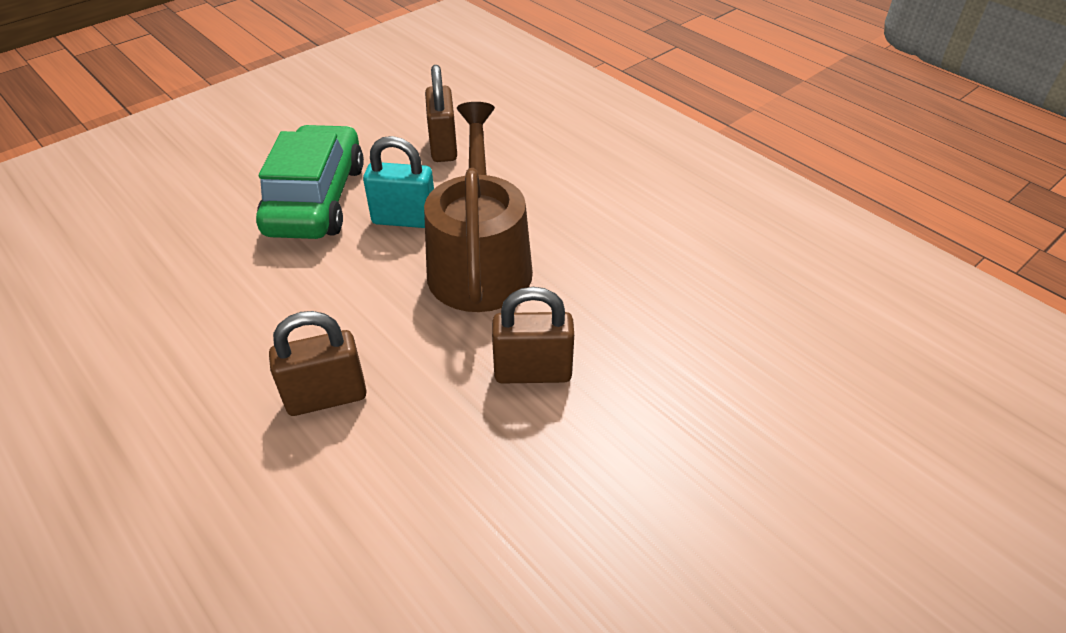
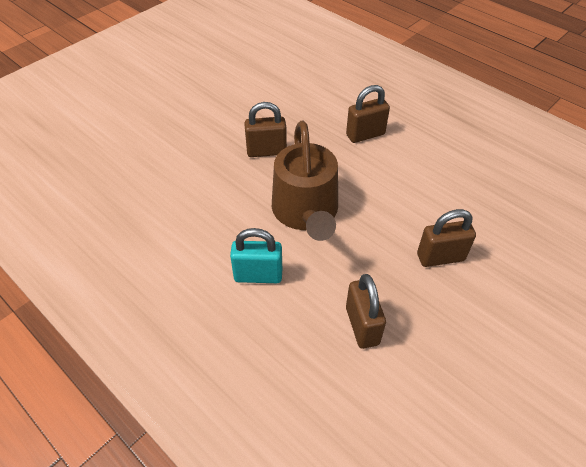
camera: 175 degrees right, 5 degrees up
(316, 199) = (440, 257): green car -> brown padlock
(404, 219) = (367, 243): turquoise padlock -> turquoise padlock (258, 275)

